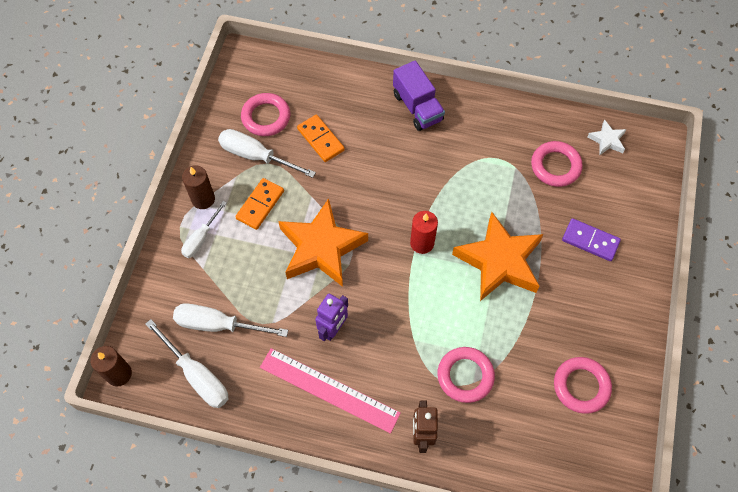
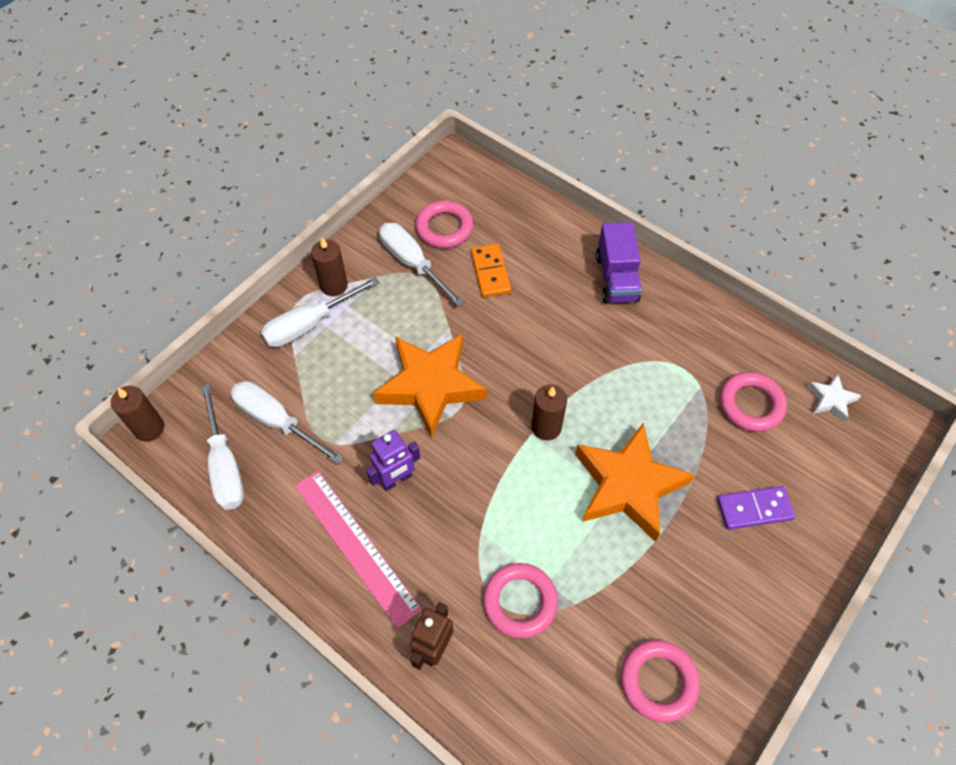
camera: 25 degrees right, 5 degrees down
(201, 238) = (309, 324): white screwdriver -> white screwdriver, size x1.57
(260, 205) = (389, 314): orange domino -> none
(422, 243) = (546, 427): red candle -> brown candle
(590, 241) = (754, 509): purple domino -> purple domino turned 60 degrees counterclockwise

